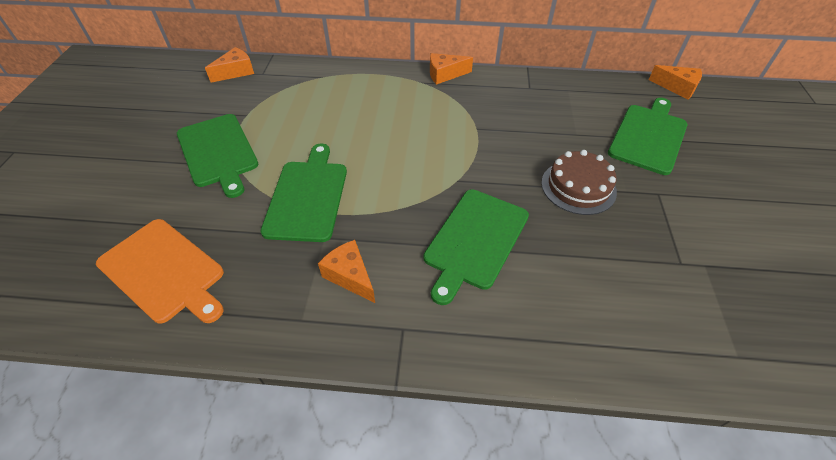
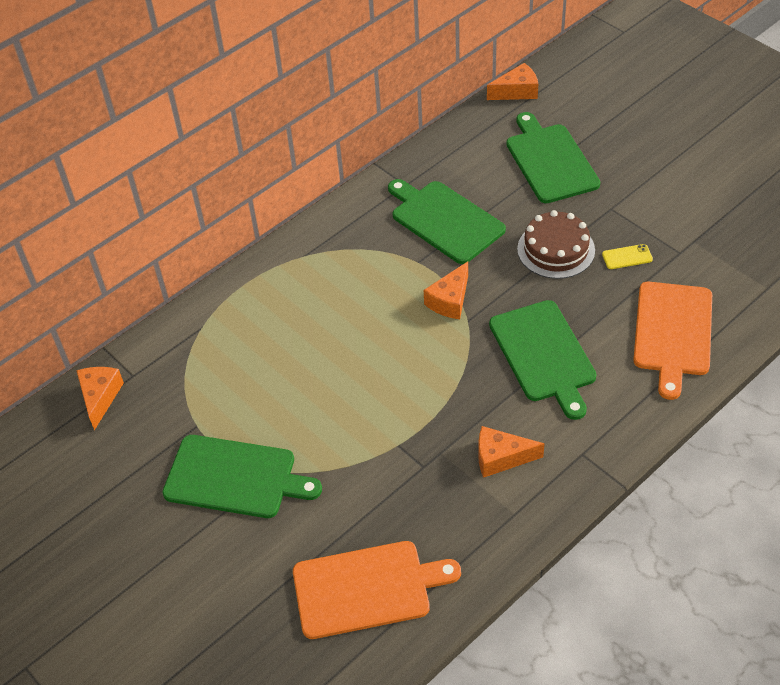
camera: 45 degrees left, 0 degrees up
(307, 196) = (377, 437): green cutting board -> green cutting board (444, 220)
(445, 74) = (313, 230): orange cheese -> orange cheese (450, 300)
(596, 313) = (673, 332): none -> orange cutting board
(629, 232) = (627, 257): none -> yellow phone

